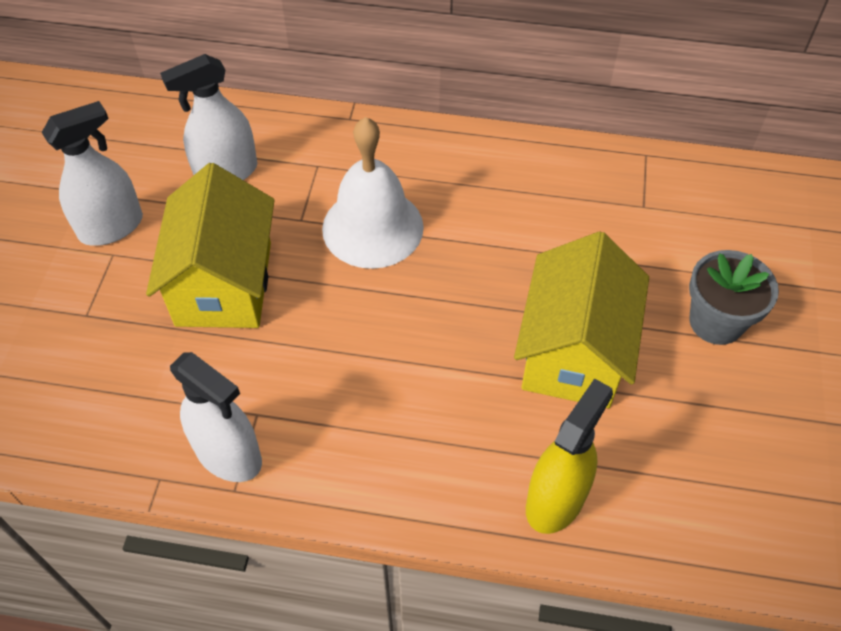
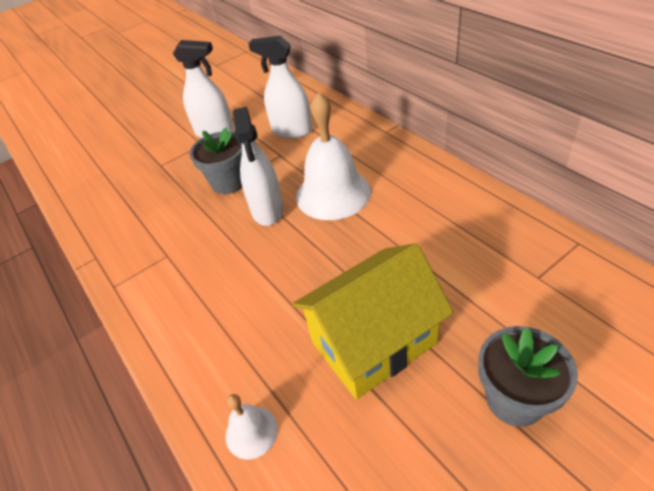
camera: 50 degrees right, 10 degrees down
(224, 283) = (229, 182): yellow house -> grey flower pot
(229, 455) = (132, 267): white spray bottle -> white spray bottle (267, 210)
(555, 500) = (251, 432): yellow spray bottle -> white bell

